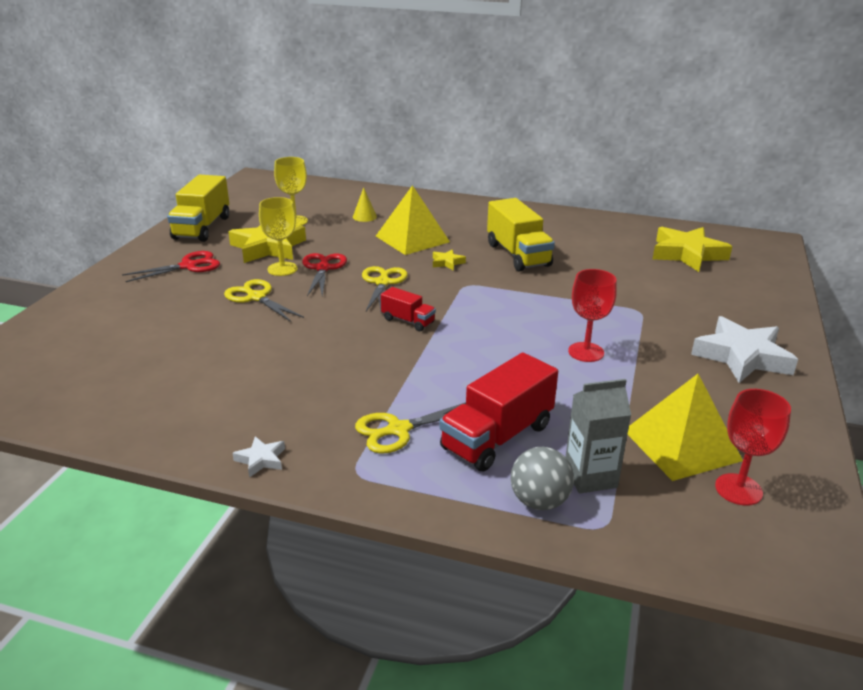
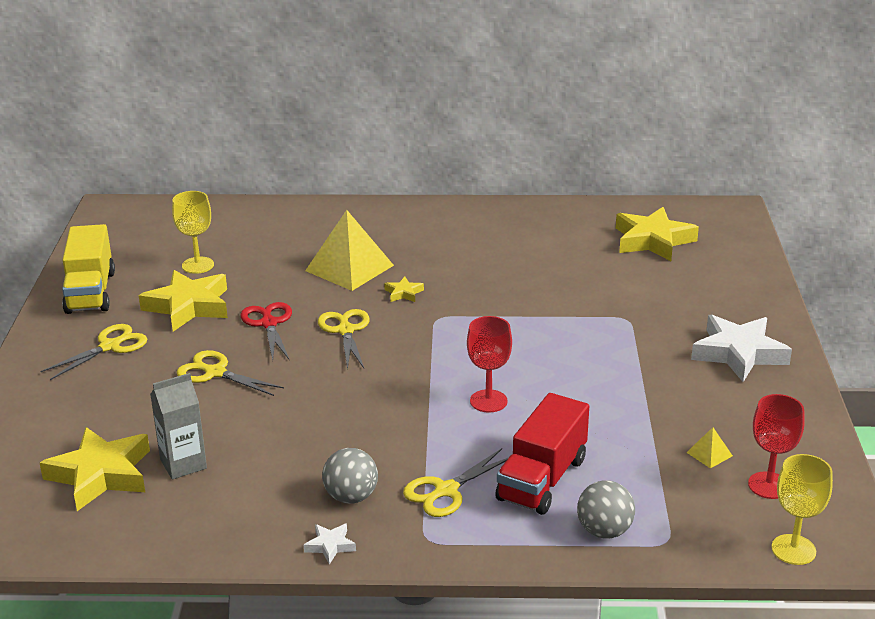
camera: 15 degrees left, 0 degrees up
(109, 359) = (101, 474): none -> yellow star
(188, 266) = (110, 346): red scissors -> yellow scissors
(282, 269) = (222, 332): yellow goblet -> yellow goblet (793, 549)
(307, 418) = (351, 497): none -> grey ball
(364, 217) = (278, 246): yellow cone -> none
(408, 321) = (396, 372): red truck -> none
(518, 255) = (476, 270): yellow truck -> none
(586, 352) = (591, 375): red goblet -> red goblet (488, 401)
(590, 477) = (640, 500): grey carton -> grey carton (183, 464)
(681, 445) = (709, 454): yellow pyramid -> yellow pyramid, size x0.41

